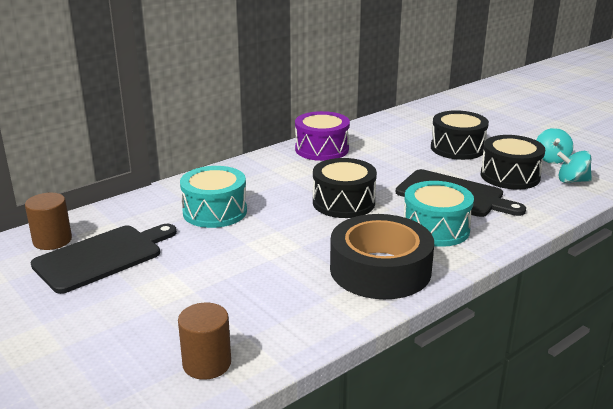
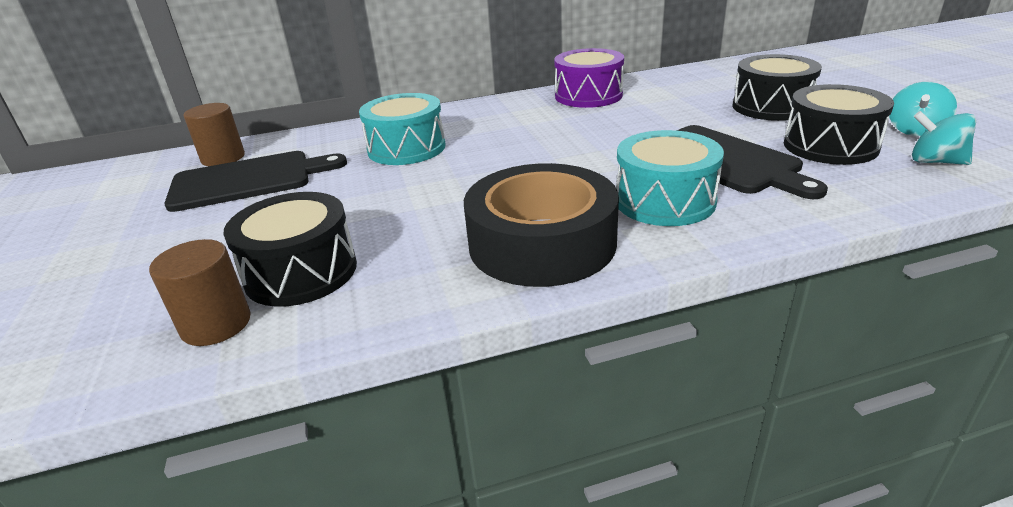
camera: 25 degrees right, 5 degrees up
(343, 202) = (564, 155): black drum -> black drum (301, 272)

